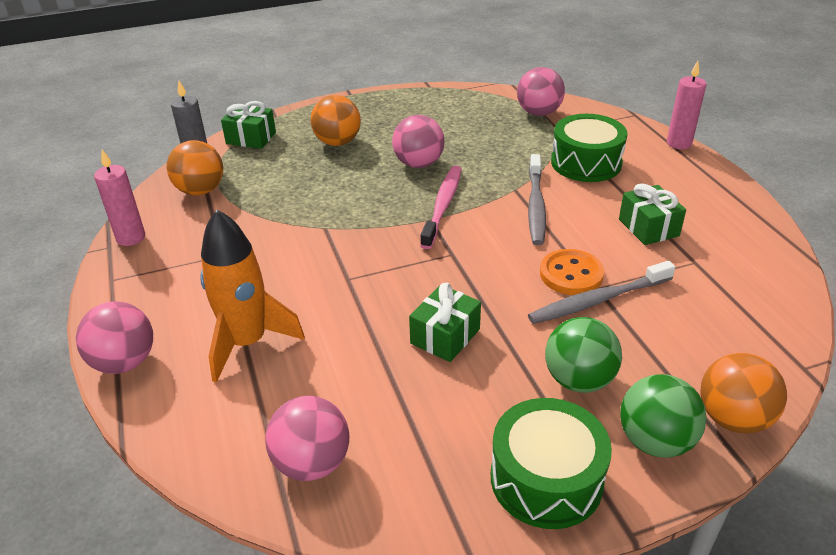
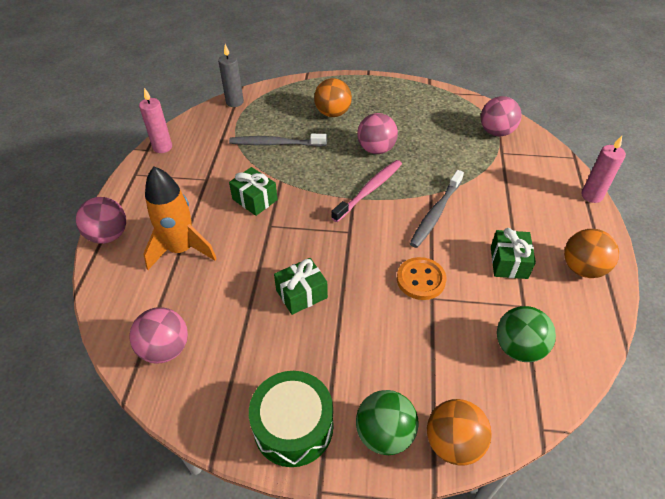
camera: 25 degrees right, 10 degrees up
(200, 190) = (223, 125): orange ball -> orange ball (582, 268)
(251, 138) = (278, 92): green gift -> green gift (255, 199)
(578, 380) = (366, 364): green ball -> green ball (518, 348)
(586, 163) = (501, 189): green drum -> none
(598, 300) = (425, 308): grey toothbrush -> grey toothbrush (276, 143)

